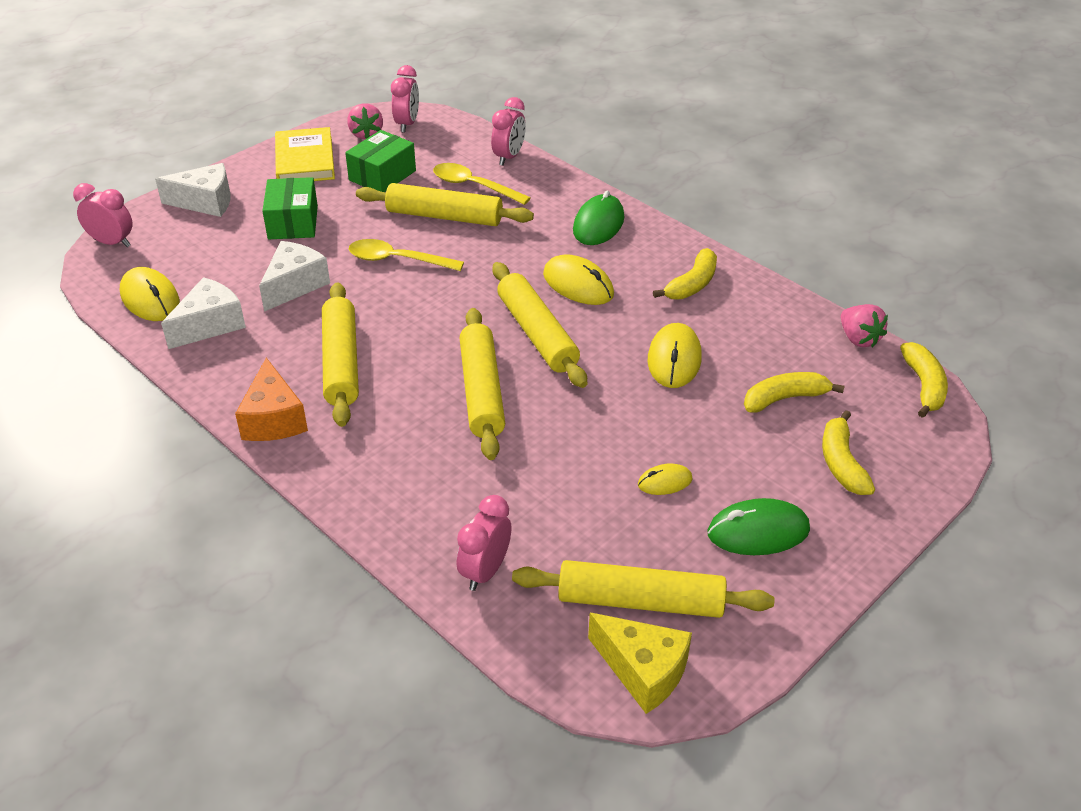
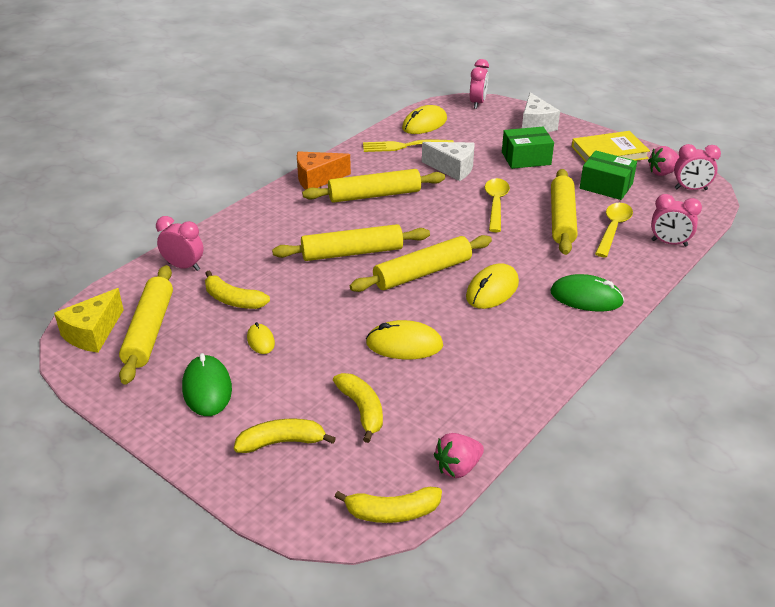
camera: 85 degrees right, 5 degrees down
(210, 325) = (403, 146): white cheese -> yellow fork
(692, 284) = (513, 354): yellow banana -> yellow banana (233, 300)

